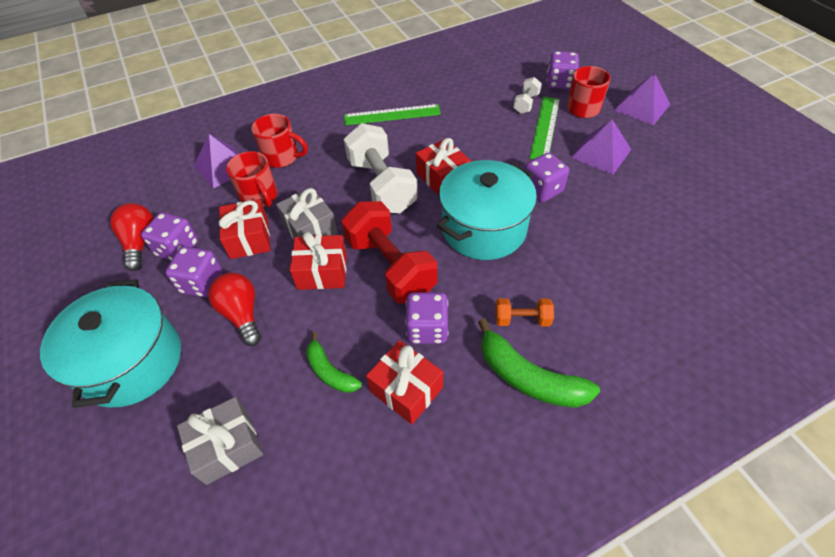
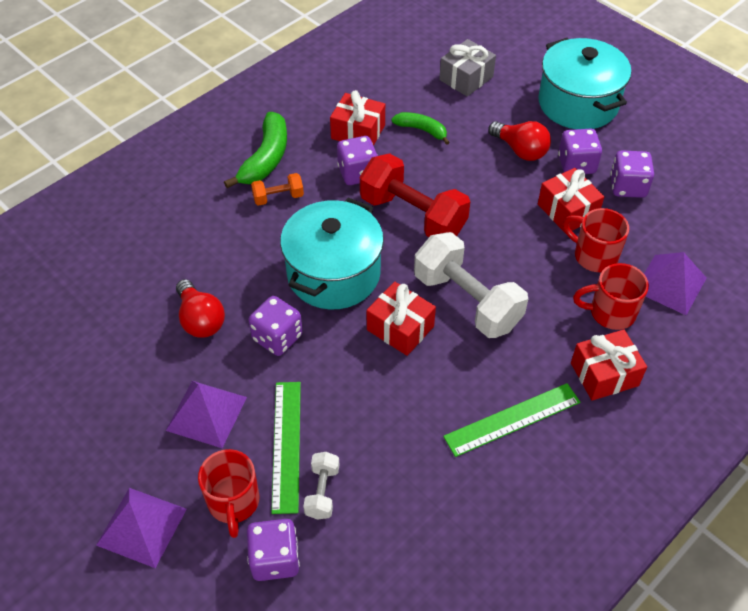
camera: 160 degrees right, 0 degrees up
(140, 243) = (669, 184): red light bulb -> red light bulb (200, 320)
(310, 228) = (514, 234): grey gift -> none
(322, 272) = (474, 197): red gift -> red gift (604, 374)
(528, 377) = (266, 158): green banana -> green banana turned 90 degrees clockwise

